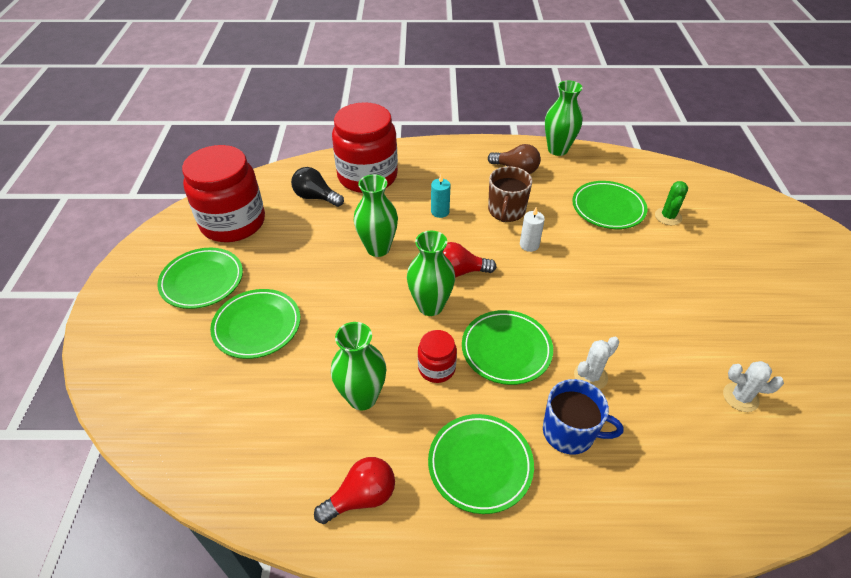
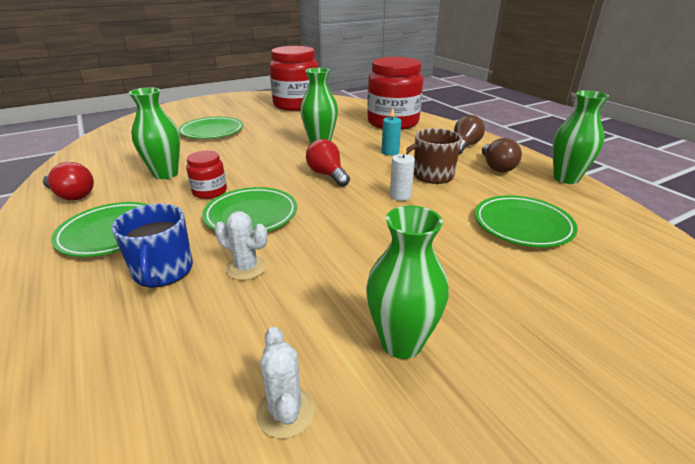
camera: 60 degrees right, 15 degrees down
(202, 281) = (239, 111): green plate -> none
(316, 197) = (348, 115): black light bulb -> none
(430, 306) = (276, 174): green vase -> green vase (401, 342)
(463, 164) = (464, 146): none -> brown light bulb
(668, 217) = (578, 270): green cactus -> none

